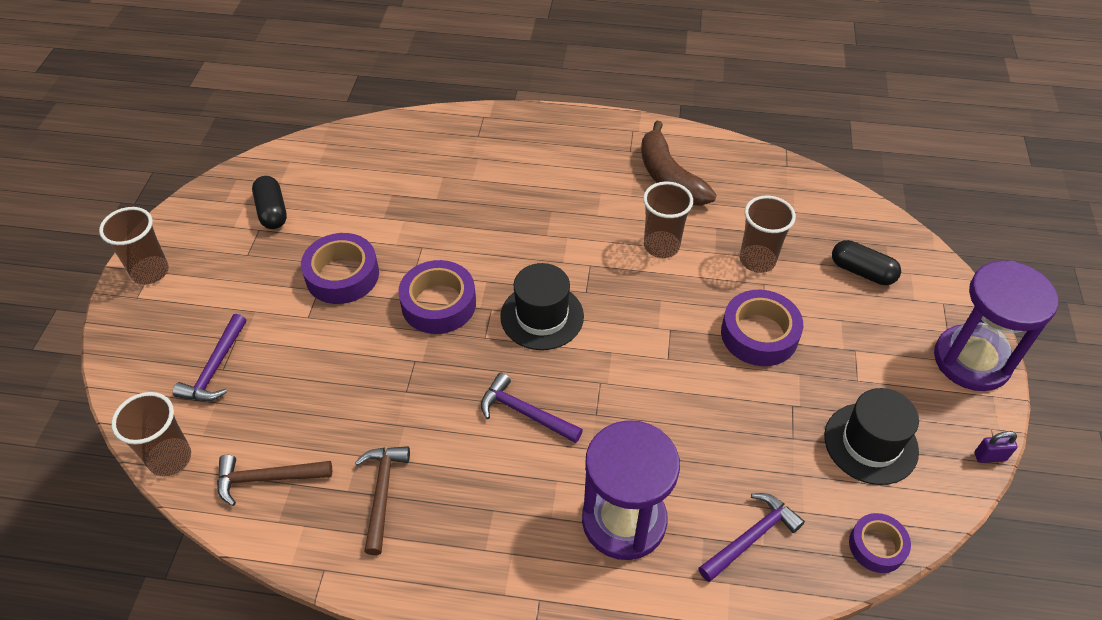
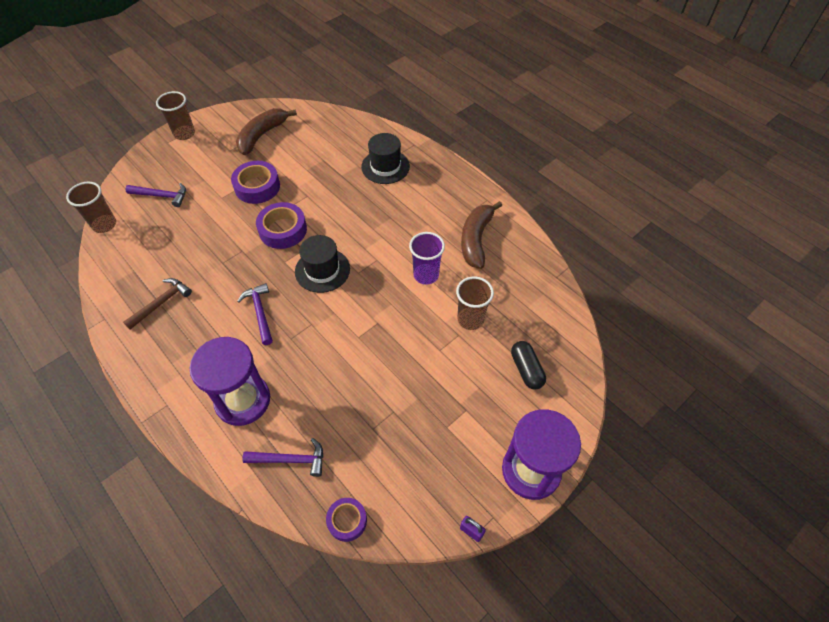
camera: 40 degrees right, 5 degrees up
(215, 368) = (161, 196): purple hammer -> purple hammer turned 135 degrees counterclockwise
(267, 478) = (128, 261): brown hammer -> none
(272, 211) = (262, 135): black capsule -> brown banana
(661, 246) = (426, 275): brown cup -> purple cup
(759, 334) = (421, 360): purple tape -> none
(870, 443) = (411, 466): black hat -> black hat (385, 166)

